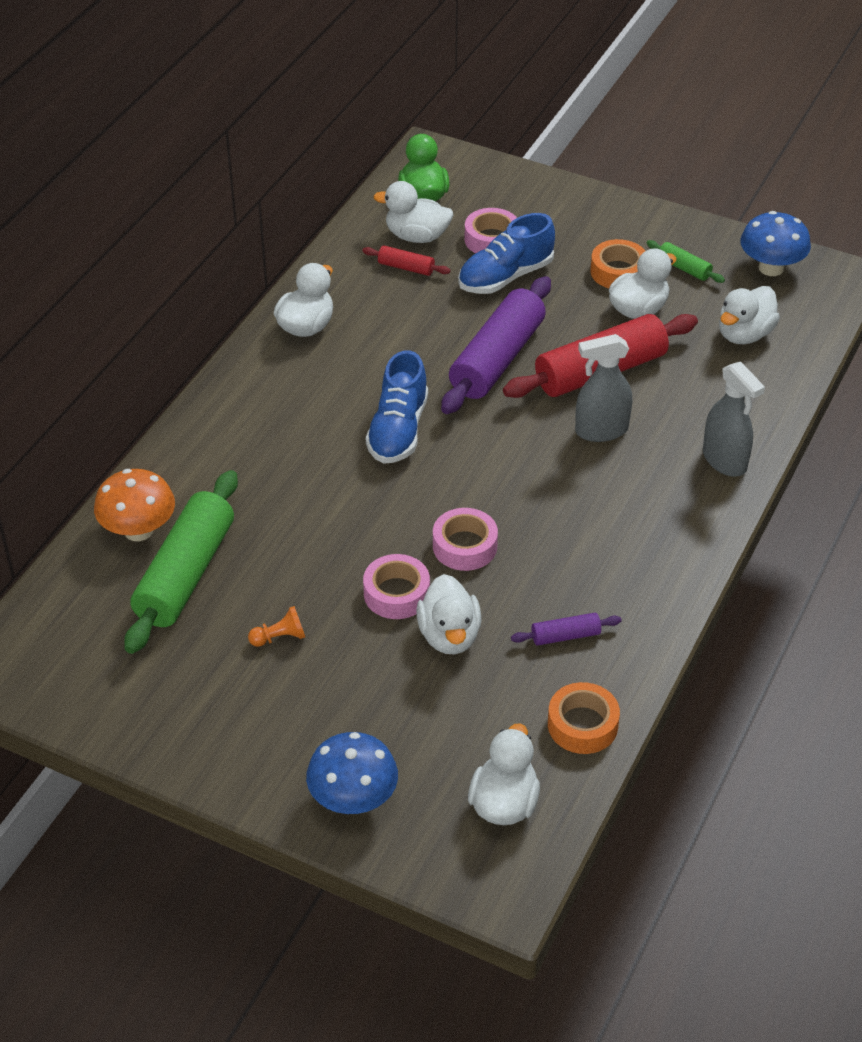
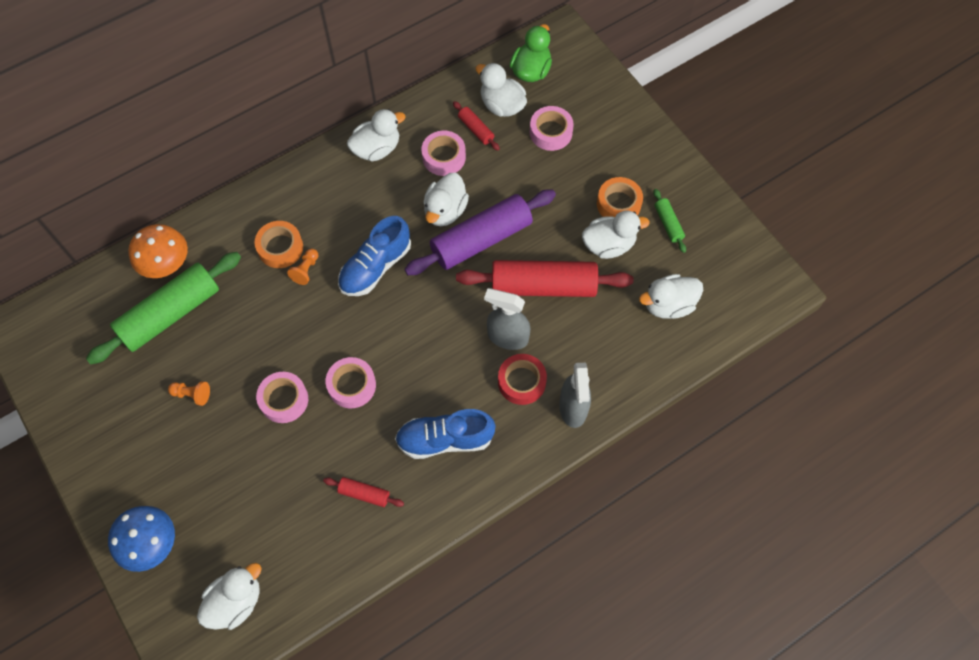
camera: 30 degrees right, 20 degrees up
(318, 466) = (306, 270): none -> orange pawn
(391, 304) = (444, 157): none -> pink tape
(449, 636) = (293, 452): white duck -> white duck (445, 211)
(505, 277) = (537, 170): blue shoe -> blue shoe (445, 439)
(565, 636) = (364, 494): purple rolling pin -> red rolling pin
(582, 725) = (325, 570): orange tape -> orange tape (280, 248)
(650, 462) = (521, 382): none -> red tape
(771, 268) = (732, 254): blue mushroom -> none

